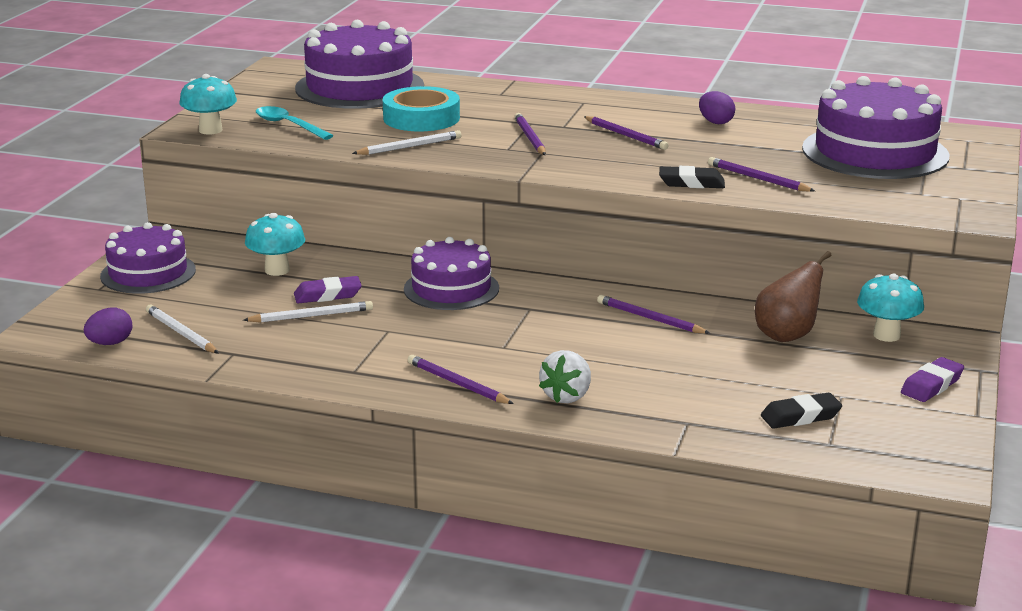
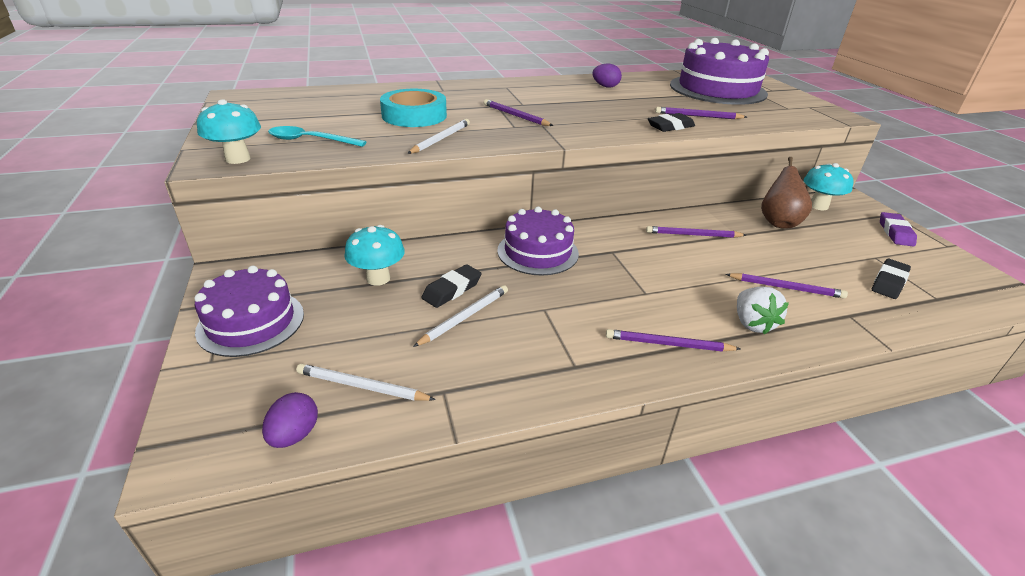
camera: 35 degrees left, 10 degrees up
(327, 295) = (452, 290): purple eraser -> black eraser
(359, 87) = (329, 101): purple cake -> none
(626, 135) = (572, 103): purple pencil -> purple pencil (786, 287)

